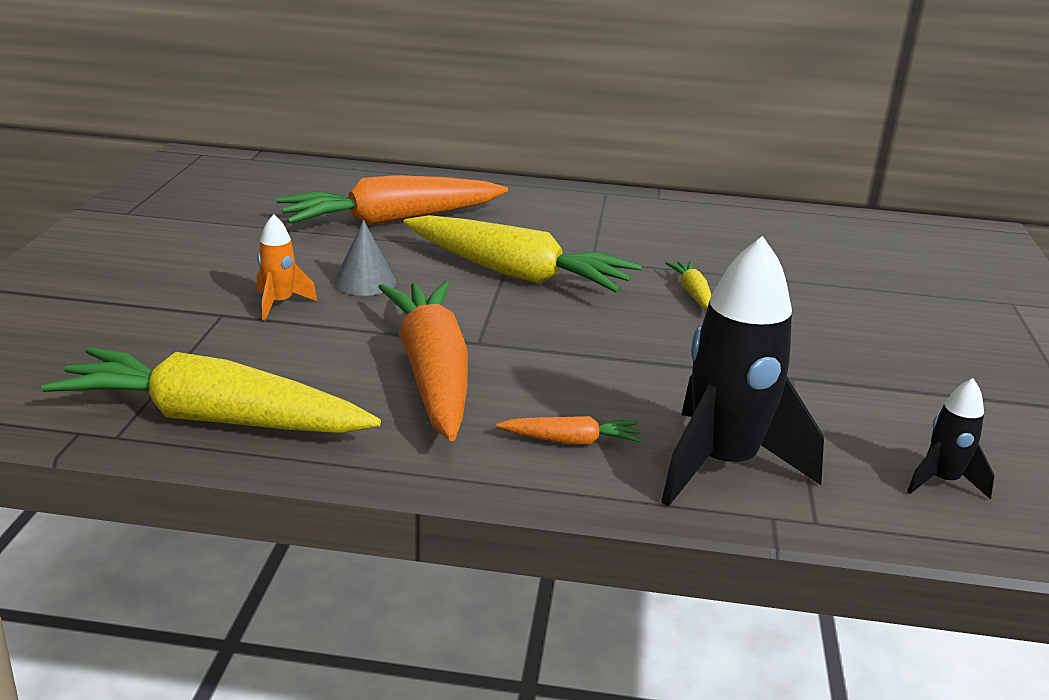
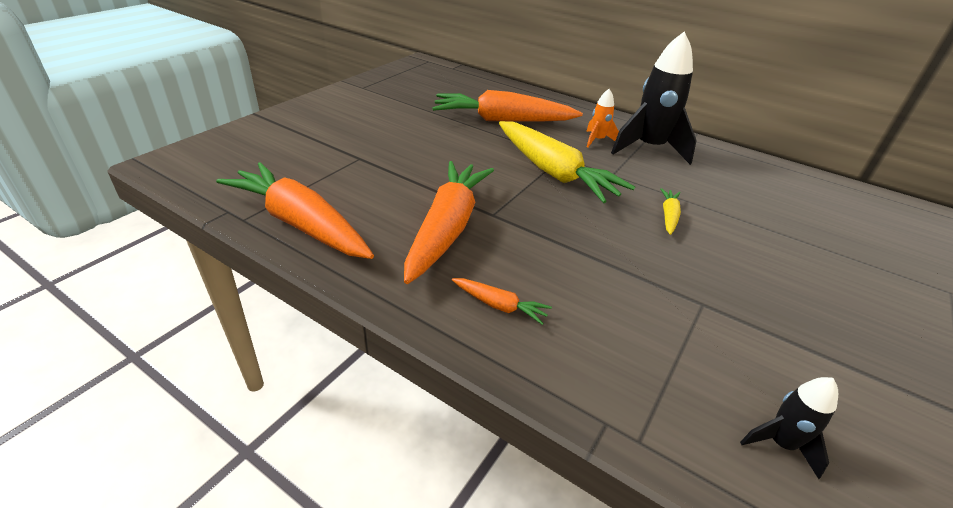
camera: 25 degrees right, 10 degrees up
(213, 419) = (300, 223): yellow carrot -> orange carrot
(279, 304) = (396, 159): orange rocket -> orange rocket (597, 140)
(365, 282) = (455, 156): grey cone -> none
(723, 465) = (596, 362): black rocket -> black rocket (649, 148)

